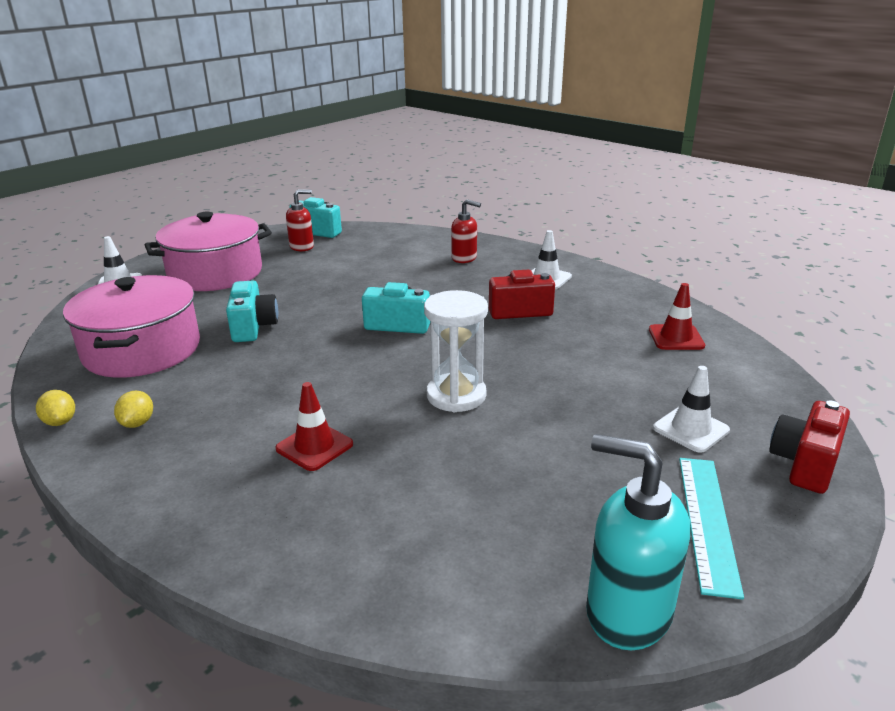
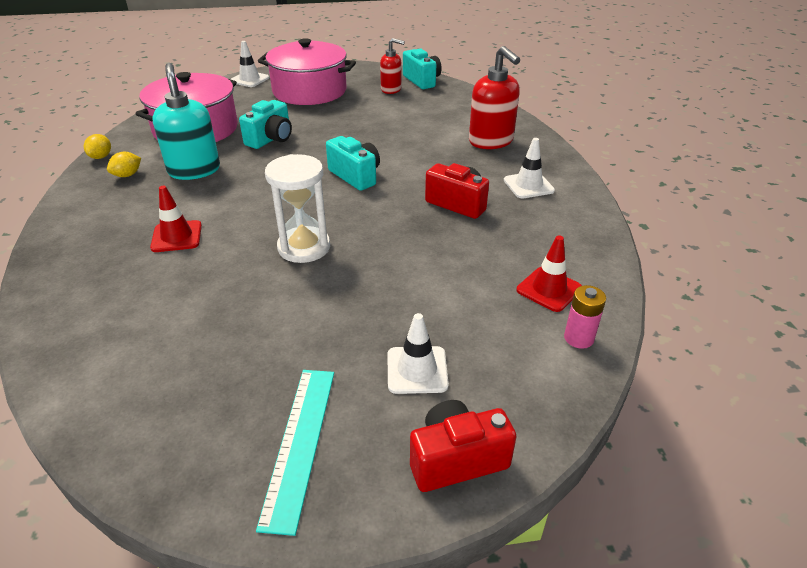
camera: 40 degrees right, 10 degrees up
(464, 258) = (491, 141): red soap dispenser -> red soap dispenser, size x1.61
(627, 612) = (146, 458): turquoise soap dispenser -> turquoise soap dispenser (194, 170)
(707, 521) = (299, 443): turquoise ruler -> turquoise ruler turned 45 degrees counterclockwise
(741, 357) = (578, 338): none -> pink battery

